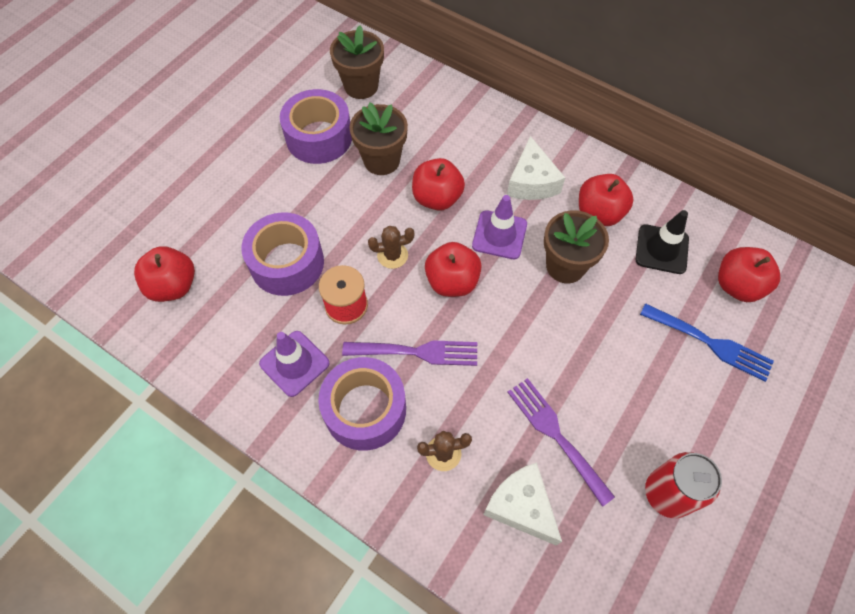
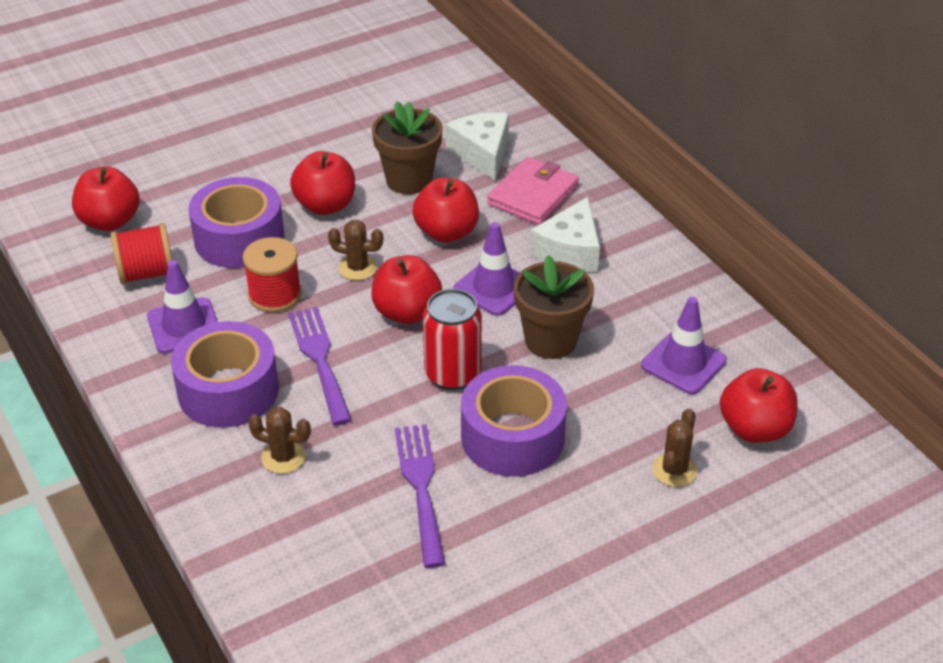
camera: 25 degrees right, 20 degrees down
(234, 325) = (146, 273): none -> red spool
(319, 137) = (354, 139): purple tape -> purple tape (512, 437)
(361, 86) = (436, 106): brown flower pot -> none
(416, 352) = (320, 360): purple fork -> purple fork turned 135 degrees counterclockwise
(477, 142) = (533, 195): none -> pink wallet
(521, 506) = (333, 534): white cheese -> white cheese (482, 154)
(599, 213) = (631, 305): red apple -> red apple (325, 205)
(661, 249) = (683, 363): black traffic cone -> purple traffic cone
(667, 493) = (511, 587): red can -> red can (452, 374)
(710, 343) = (674, 470): blue fork -> brown cactus

